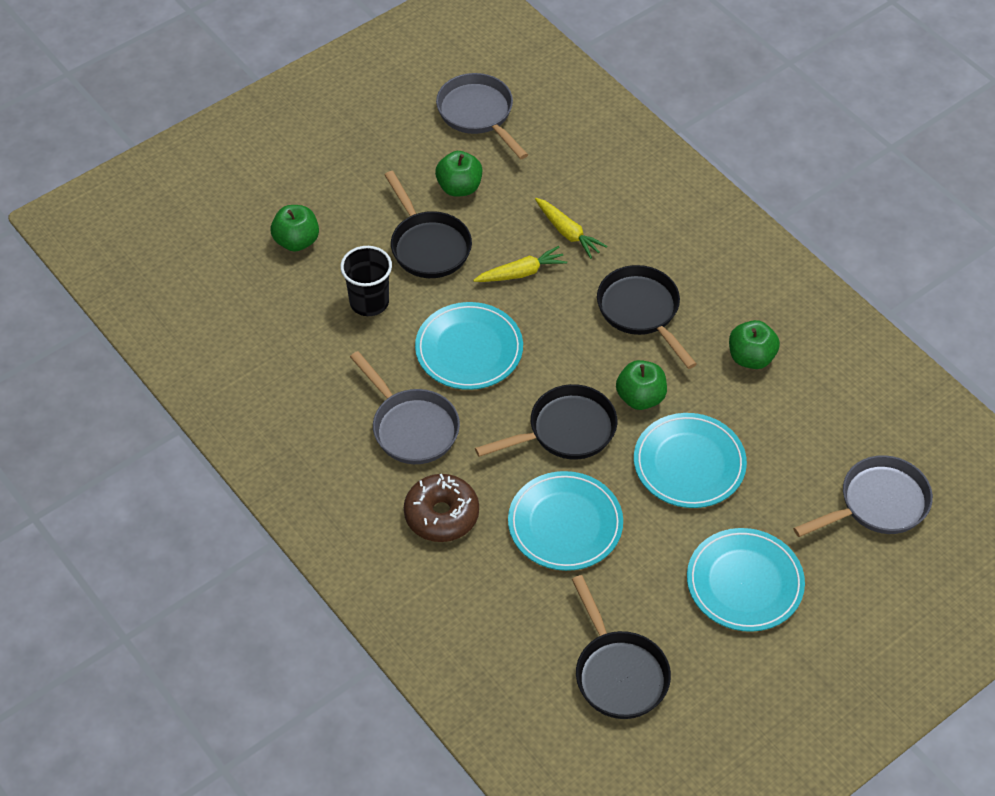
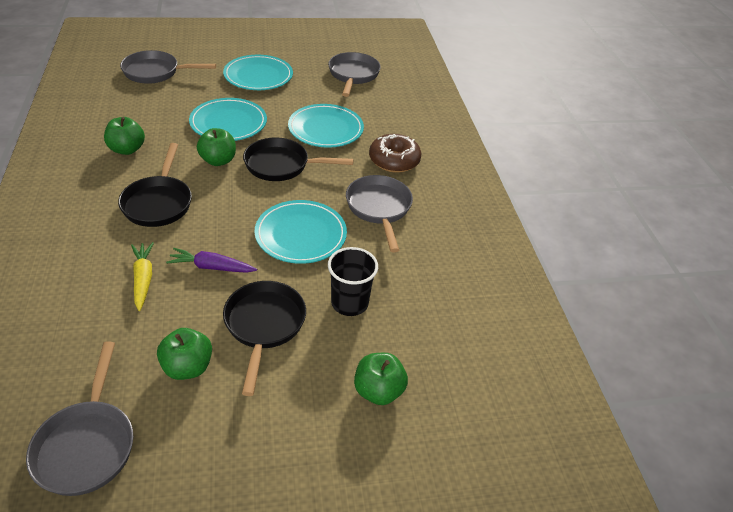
camera: 155 degrees left, 10 degrees down
(521, 273) = (211, 267): yellow carrot -> purple carrot
(618, 673) = (353, 75): black pan -> grey pan

